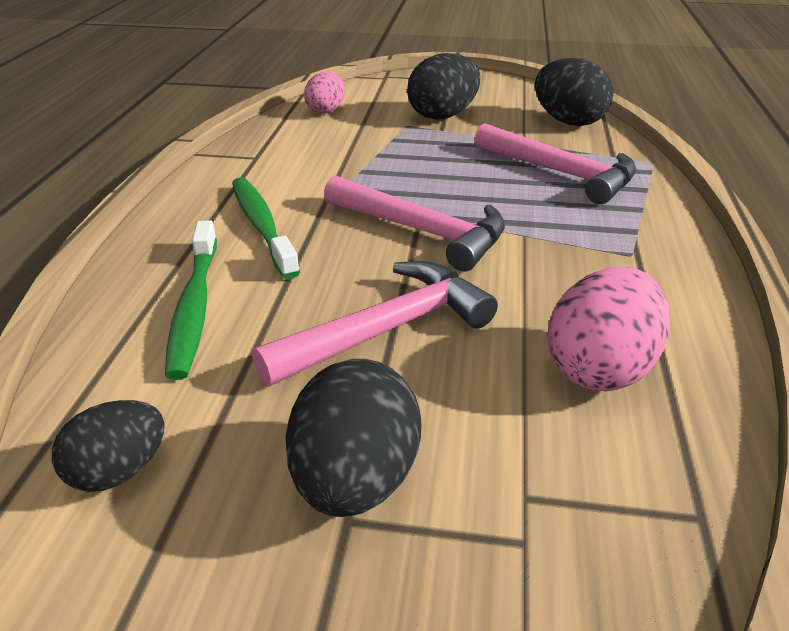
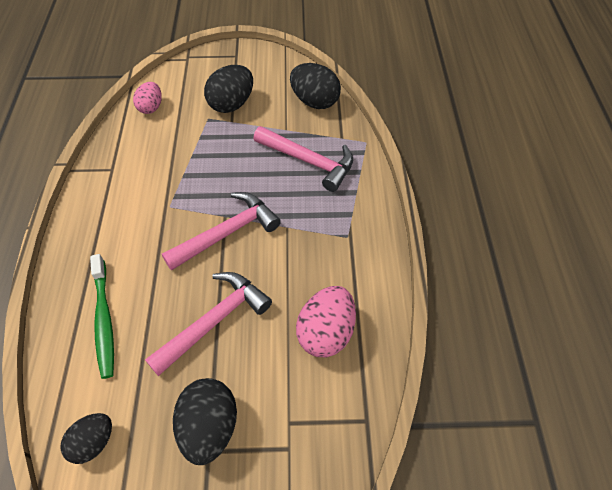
camera: 10 degrees left, 20 degrees up
(262, 226) = (129, 241): green toothbrush -> none
(422, 231) = (227, 232): pink hammer -> pink hammer turned 60 degrees counterclockwise

